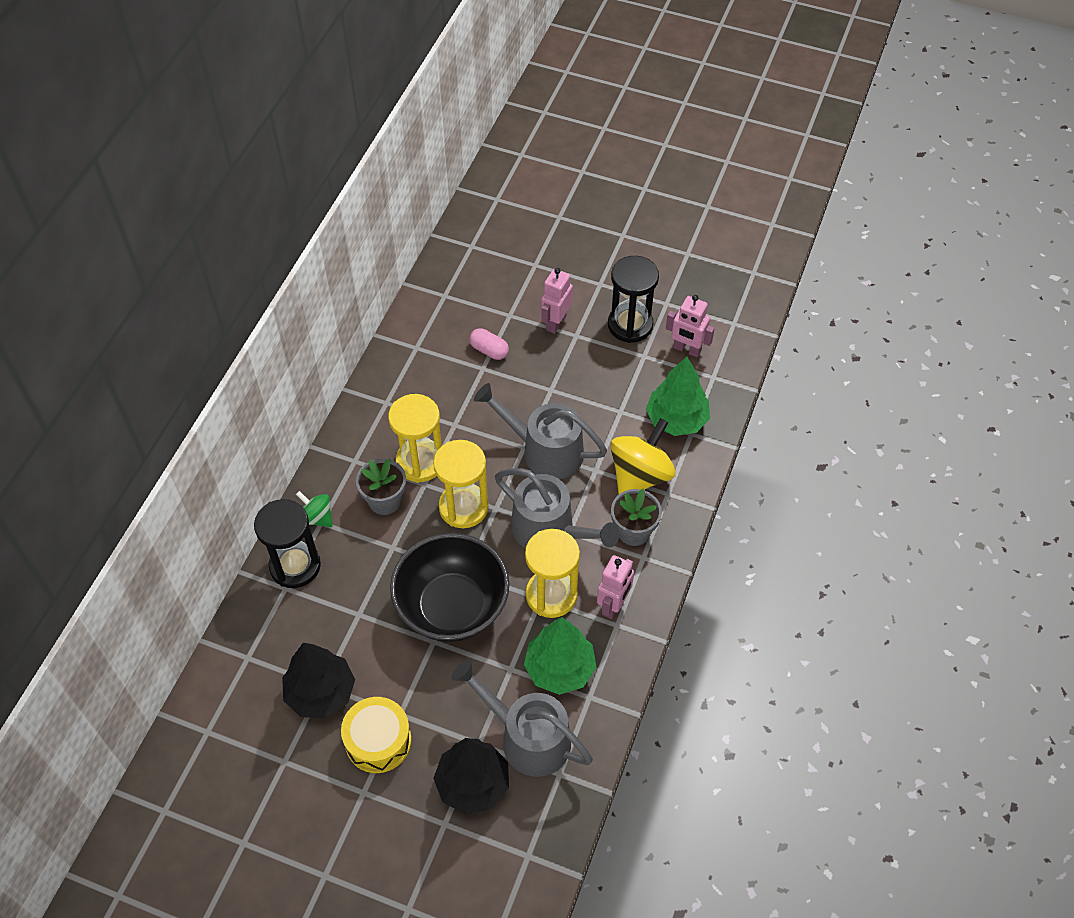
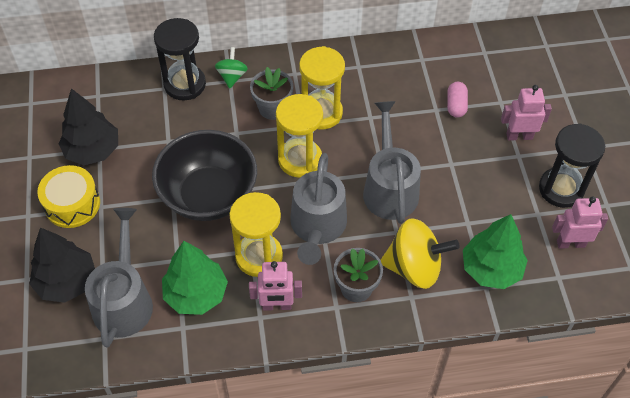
camera: 60 degrees right, 0 degrees up
(686, 349) = (570, 243): pink robot -> pink robot turned 90 degrees clockwise

